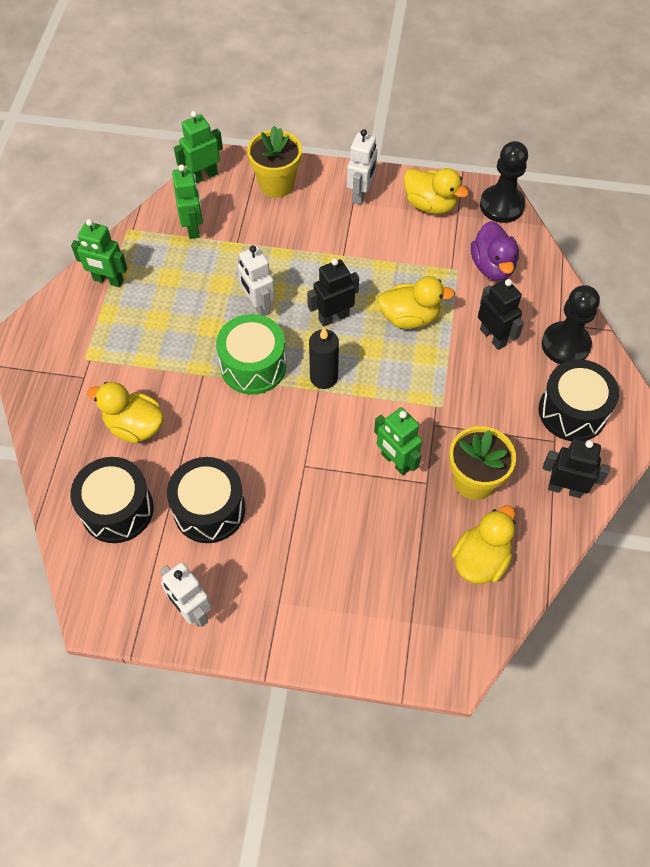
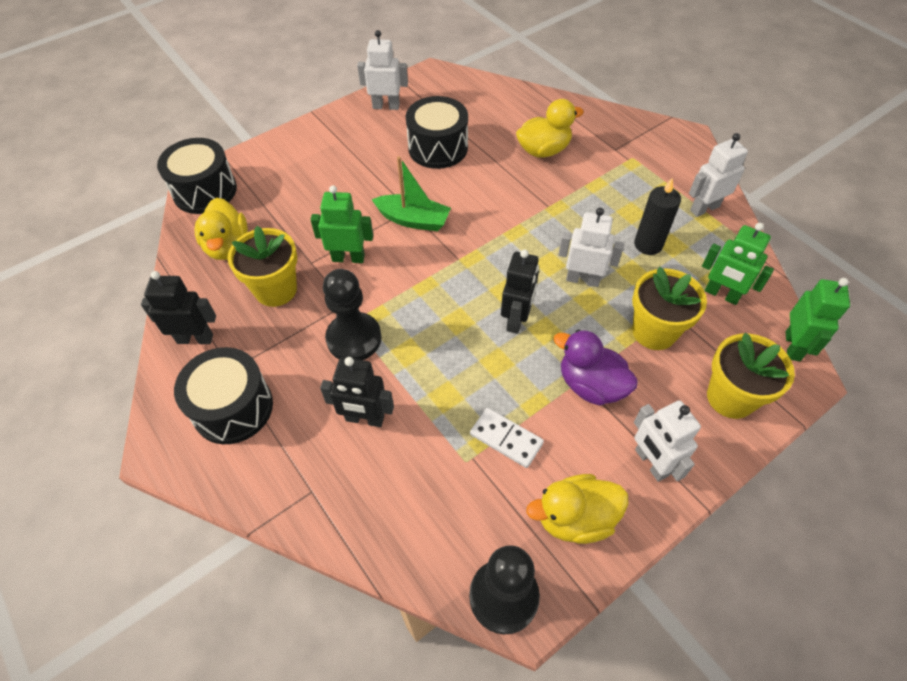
camera: 135 degrees right, 5 degrees down
(108, 280) = (704, 208): green robot -> white robot
(117, 509) = (489, 112): black drum -> black drum (205, 191)
(253, 366) = (525, 237): green drum -> none
(264, 243) = (654, 331): none -> yellow flower pot
(312, 452) = (413, 220): none -> green boat
(324, 377) = (466, 270): black candle -> black candle (648, 244)
(409, 317) = (457, 373): yellow duck -> none
(422, 262) = (506, 439): none -> white domino
(492, 266) = (436, 498): purple duck -> purple duck (591, 385)
(565, 345) = (287, 471): black pawn -> black pawn (354, 338)
(565, 488) = (195, 338): black robot -> black robot turned 150 degrees counterclockwise

